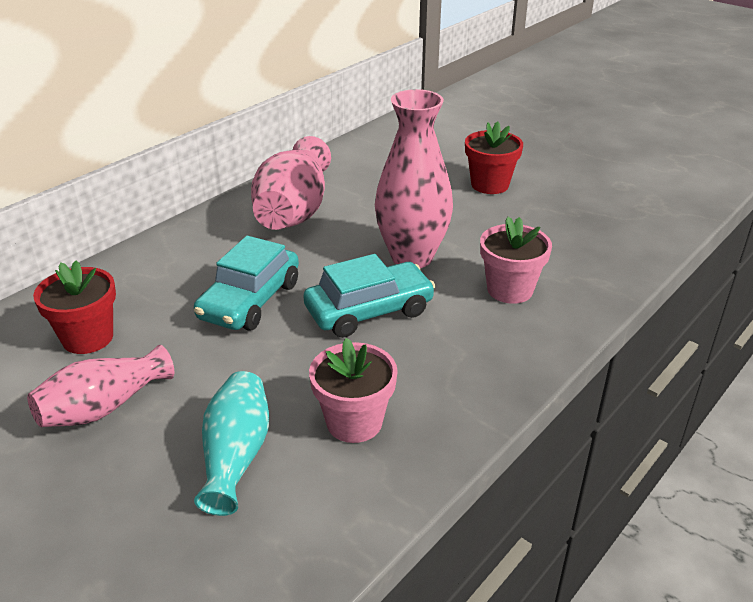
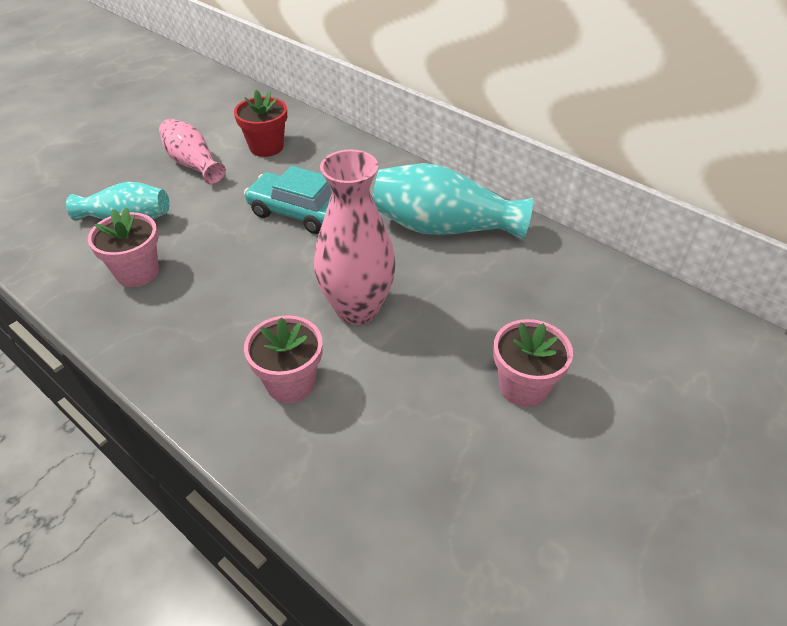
camera: 90 degrees right, 10 degrees up
(294, 211) = (443, 227): pink vase -> turquoise vase
(369, 311) = (272, 279): turquoise car -> none
(489, 185) = (523, 387): red flower pot -> pink flower pot

